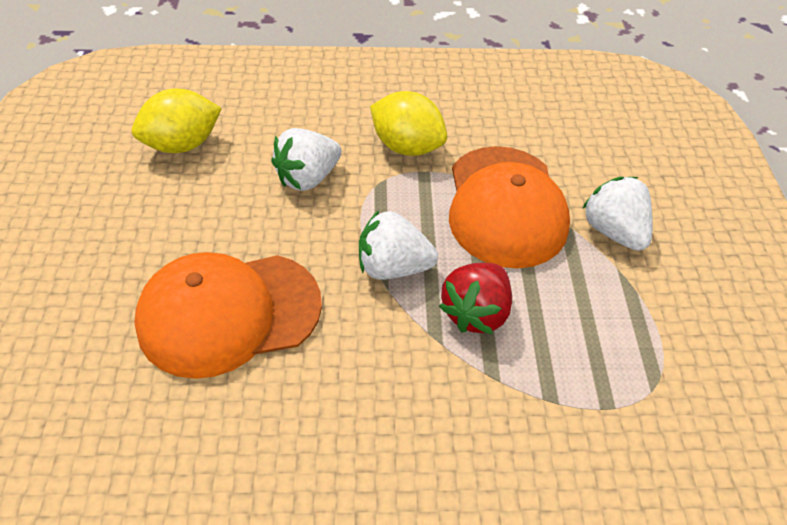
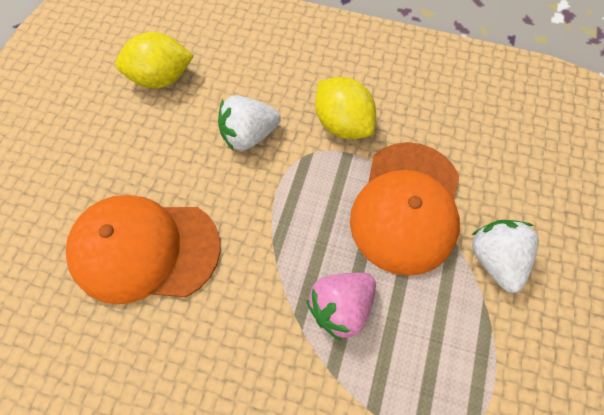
camera: 20 degrees right, 15 degrees up
(393, 267) = (288, 242): white strawberry -> none
(475, 312) = (341, 307): red strawberry -> pink strawberry

